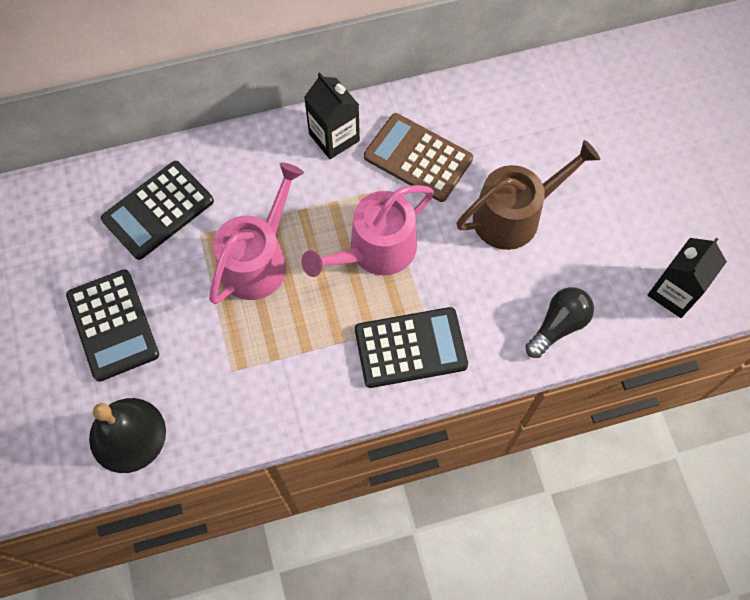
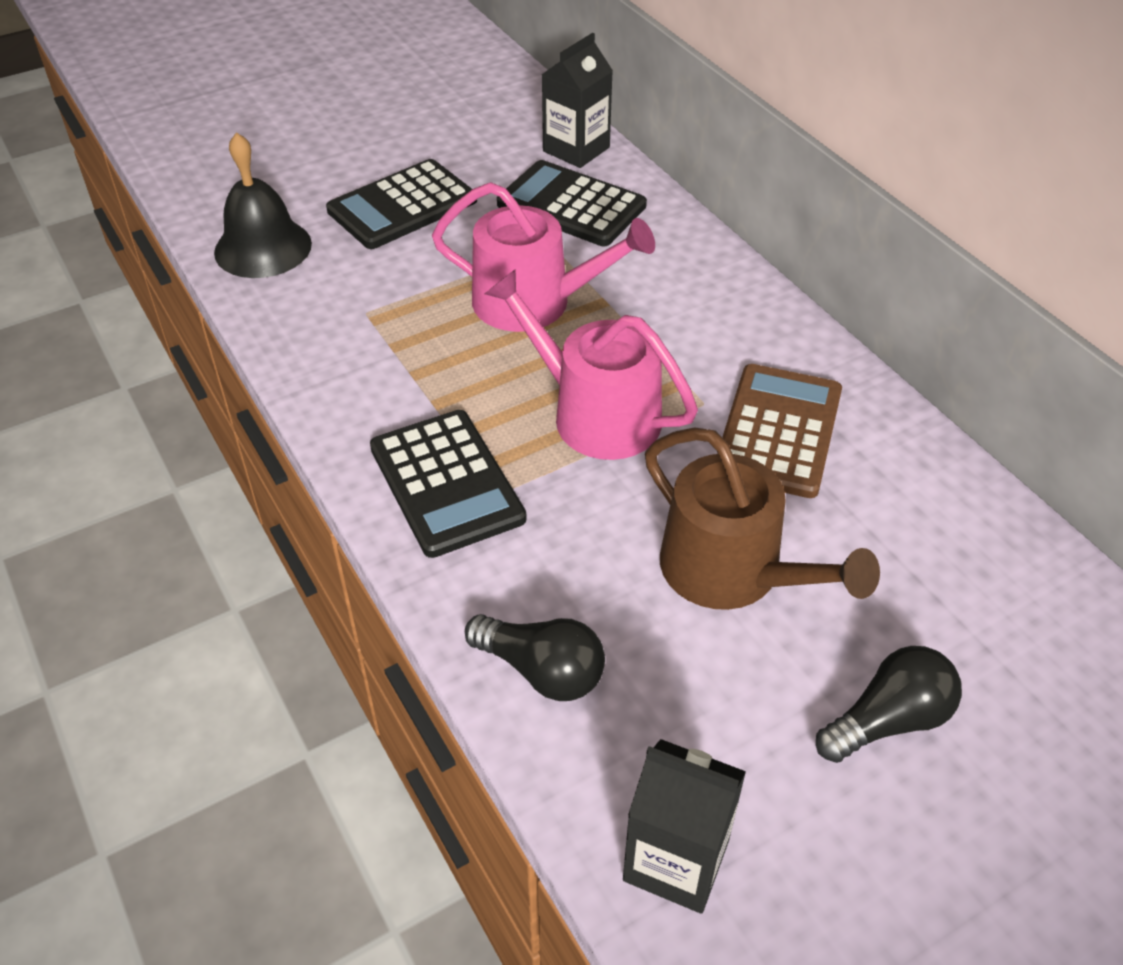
camera: 75 degrees right, 20 degrees down
(334, 137) = (764, 334): black carton -> black carton (576, 149)
(618, 178) = (888, 720): none -> black light bulb

